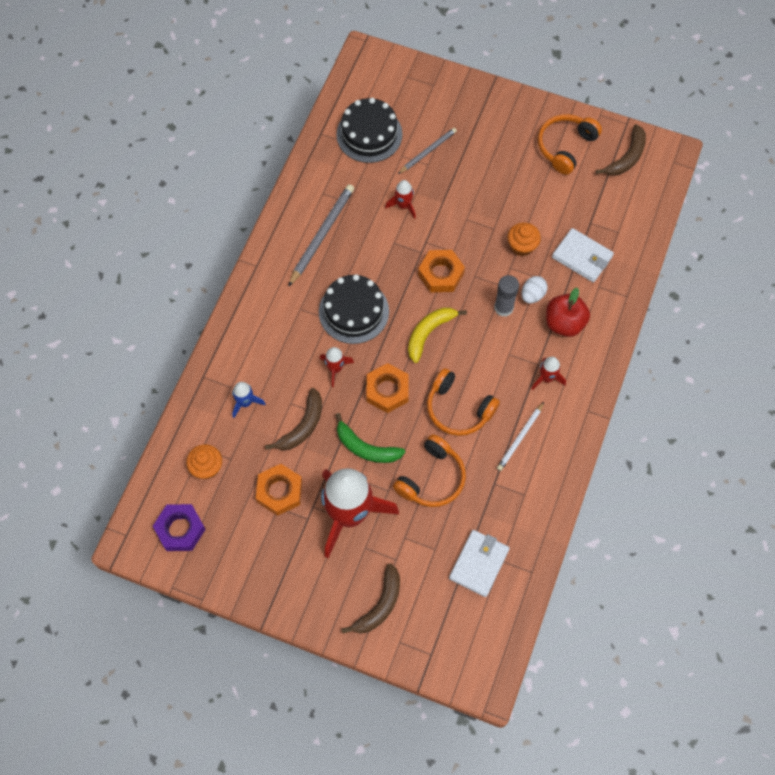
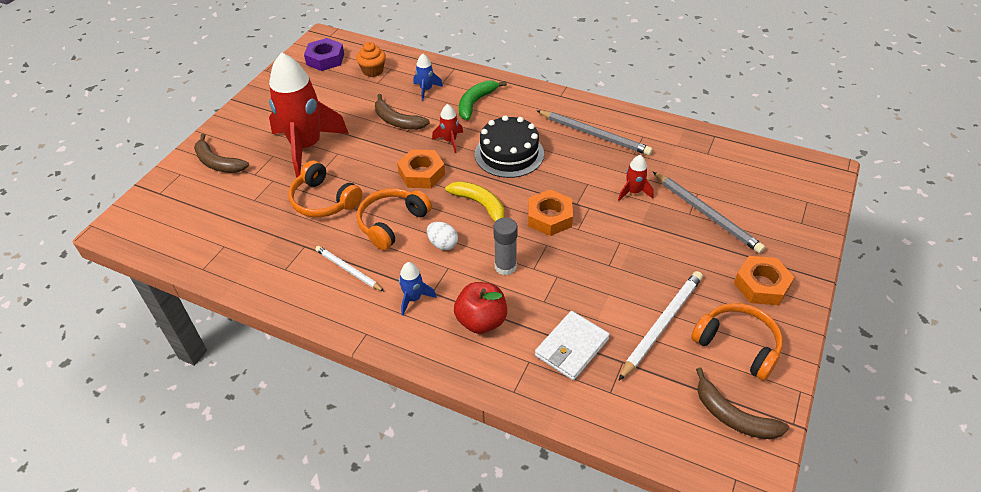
camera: 95 degrees right, 20 degrees down
(279, 491) = (340, 108): orange nut -> orange nut (761, 285)
(366, 447) = (367, 158): green banana -> green banana (475, 103)
(369, 134) = (720, 169): black cake -> none
(428, 151) = (706, 214): grey pencil -> grey pencil, size x1.59
(479, 564) = (227, 229): white wallet -> none
(522, 246) = (585, 289): orange cupcake -> none
(532, 295) = (520, 294): white egg -> white egg (443, 244)
(547, 378) = (413, 298): red rocket -> blue rocket
(552, 194) = (661, 325): none -> white pencil

